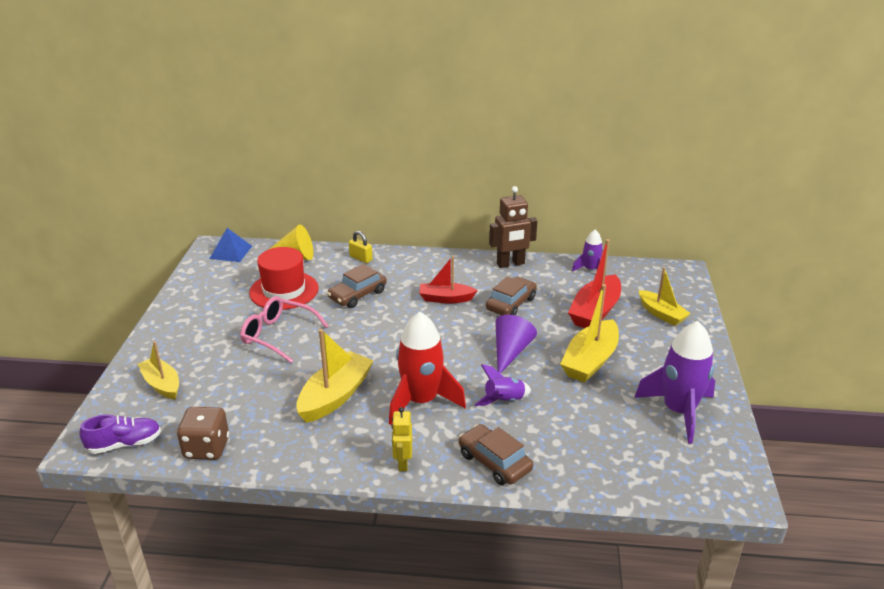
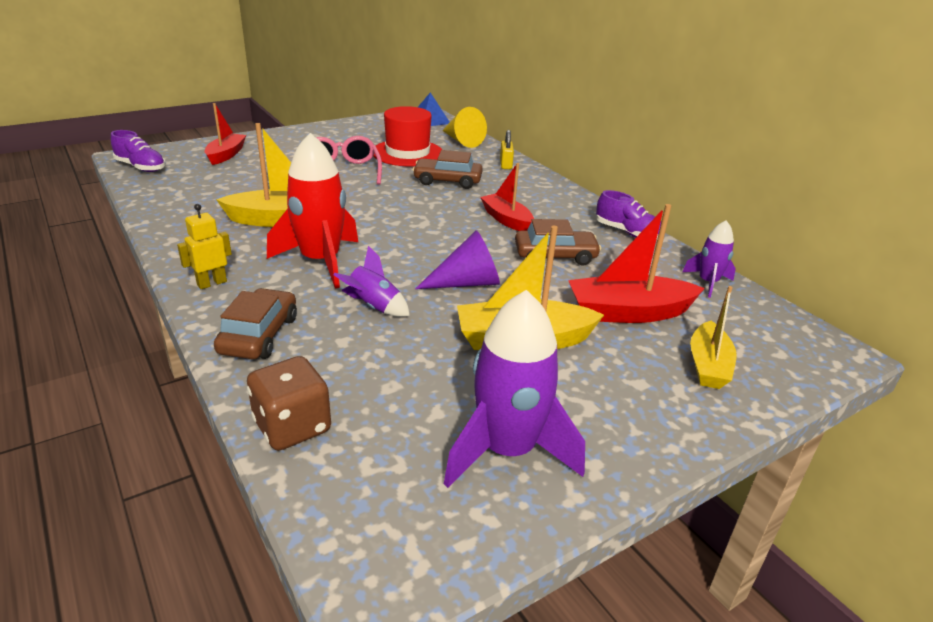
camera: 50 degrees right, 0 degrees up
(162, 384) = (226, 155): yellow boat -> red boat
(206, 448) = (160, 195): brown dice -> brown dice (292, 427)
(510, 264) = (627, 233): brown robot -> purple shoe

